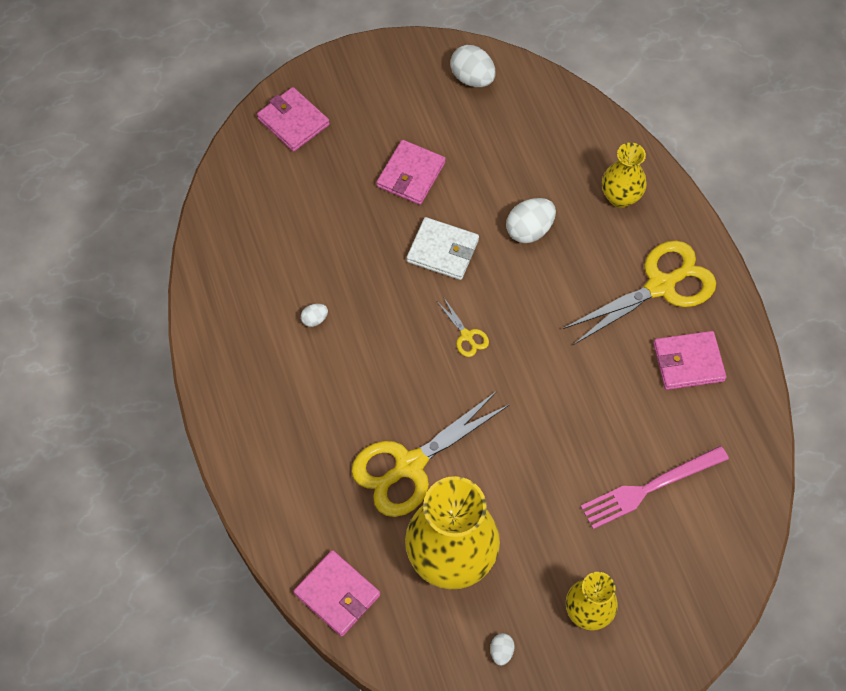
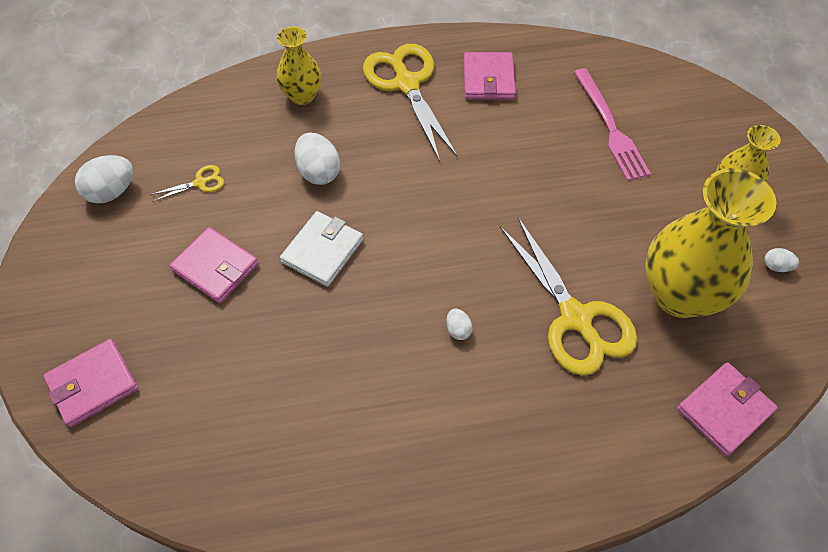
camera: 80 degrees left, 5 degrees down
(314, 319) = (381, 393): white egg -> white egg (458, 330)
(466, 336) = (430, 244): yellow scissors -> yellow scissors (200, 183)

